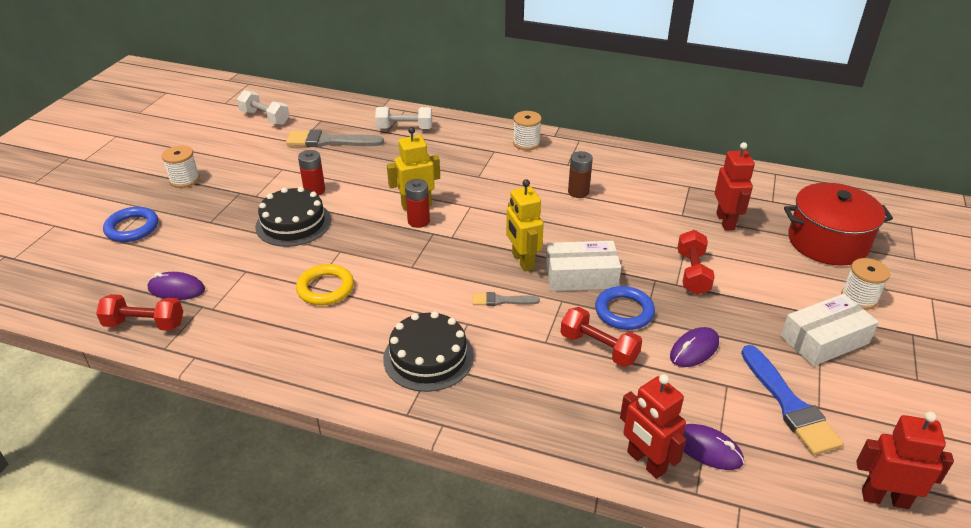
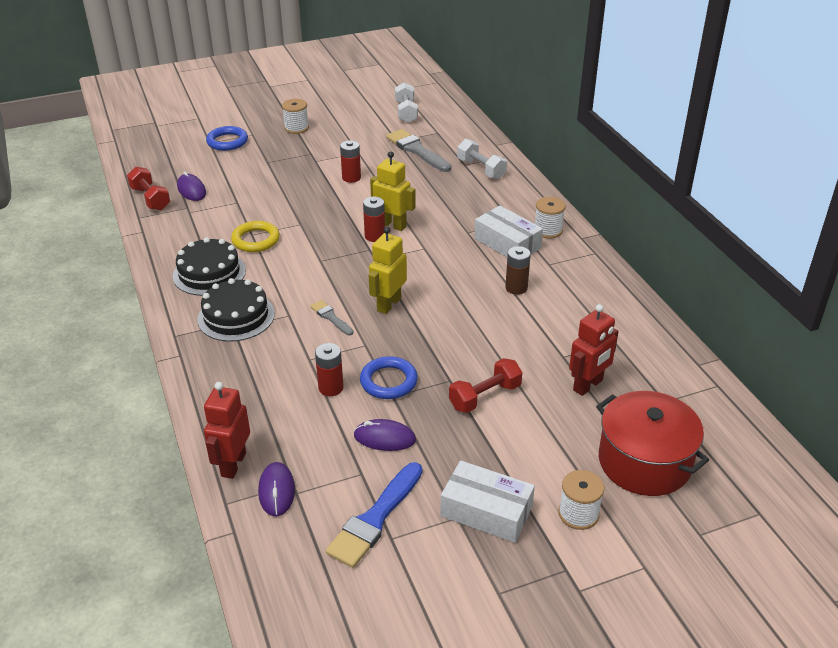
camera: 50 degrees right, 0 degrees up
(293, 223) = (305, 190): black cake -> black cake (209, 273)
(581, 276) = (406, 340): white box -> white box (507, 243)
(599, 348) = (331, 388): red dumbbell -> red battery
(885, 498) = (317, 616): red robot -> none

